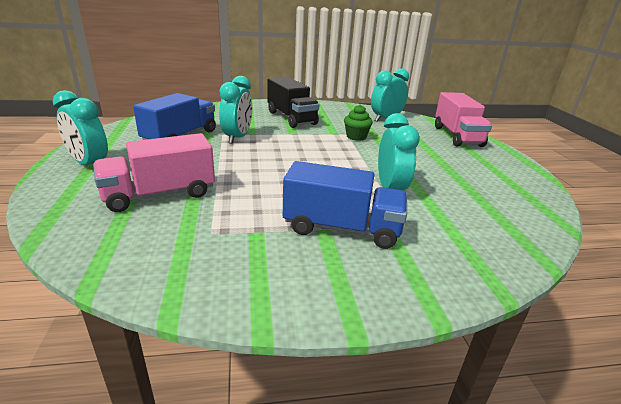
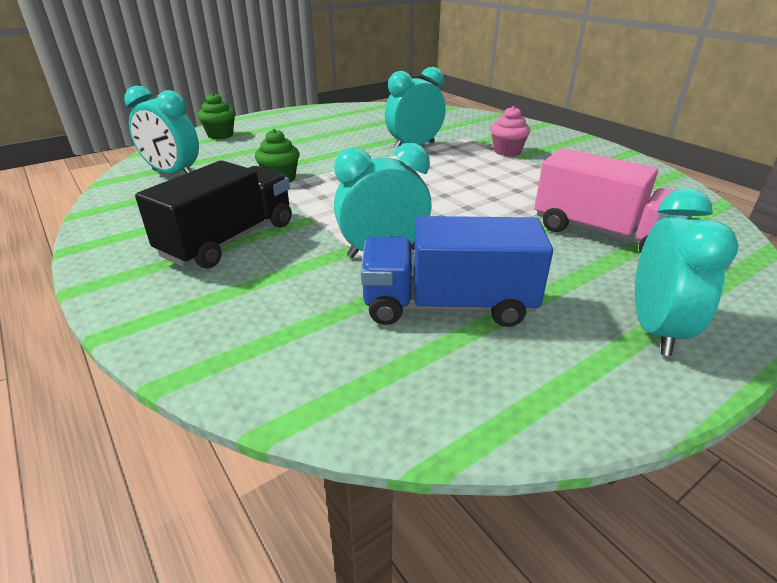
camera: 115 degrees left, 5 degrees up
(342, 228) = (507, 151): blue truck -> pink cupcake
(457, 136) = (220, 135): pink truck -> green cupcake

